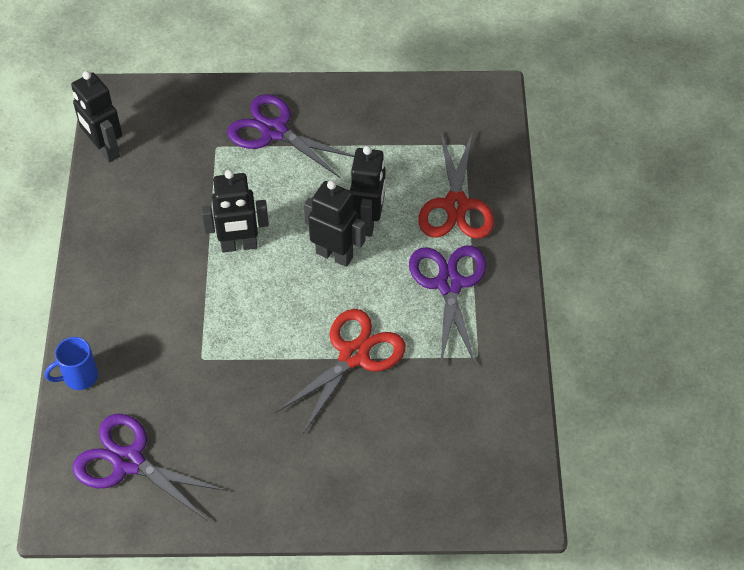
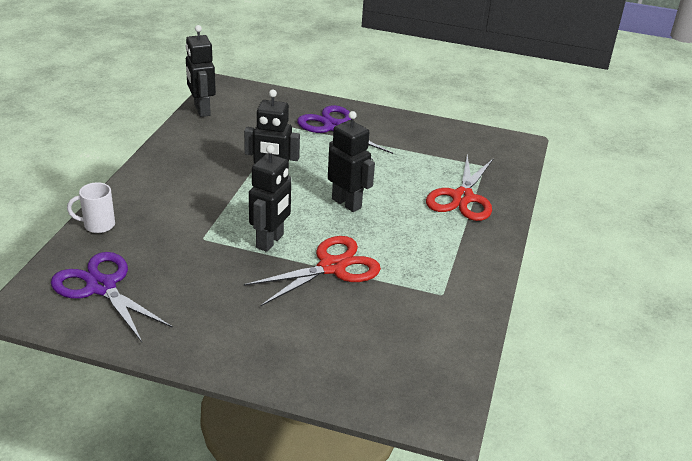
camera: 15 degrees right, 20 degrees down
(79, 376) = (98, 225): blue mug -> white mug
(368, 222) = (384, 191): black robot -> black robot (270, 241)
(449, 284) = (436, 242): purple scissors -> none

